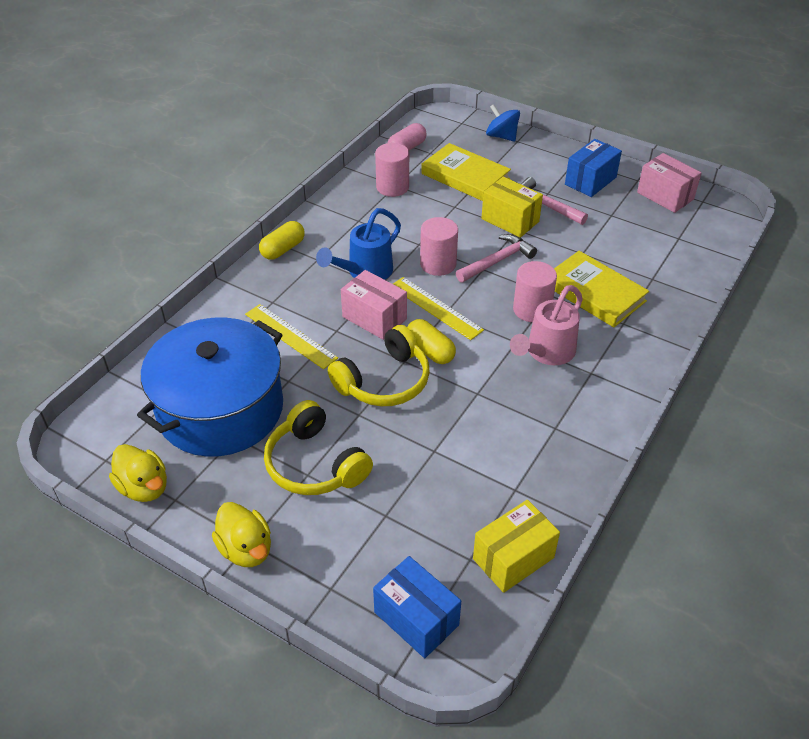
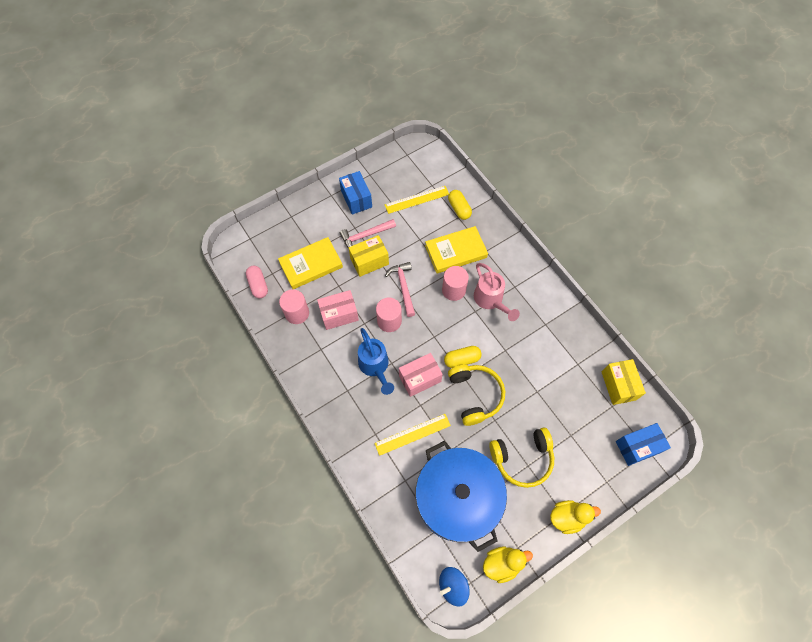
camera: 65 degrees left, 20 degrees up
(283, 249) = (325, 408): yellow capsule -> yellow capsule (459, 209)
(435, 308) = (427, 340): yellow ruler -> yellow ruler (417, 199)
(501, 136) = (280, 223): blue spinning top -> blue spinning top (453, 586)
(665, 196) = (392, 170): pink box -> pink box (339, 315)

